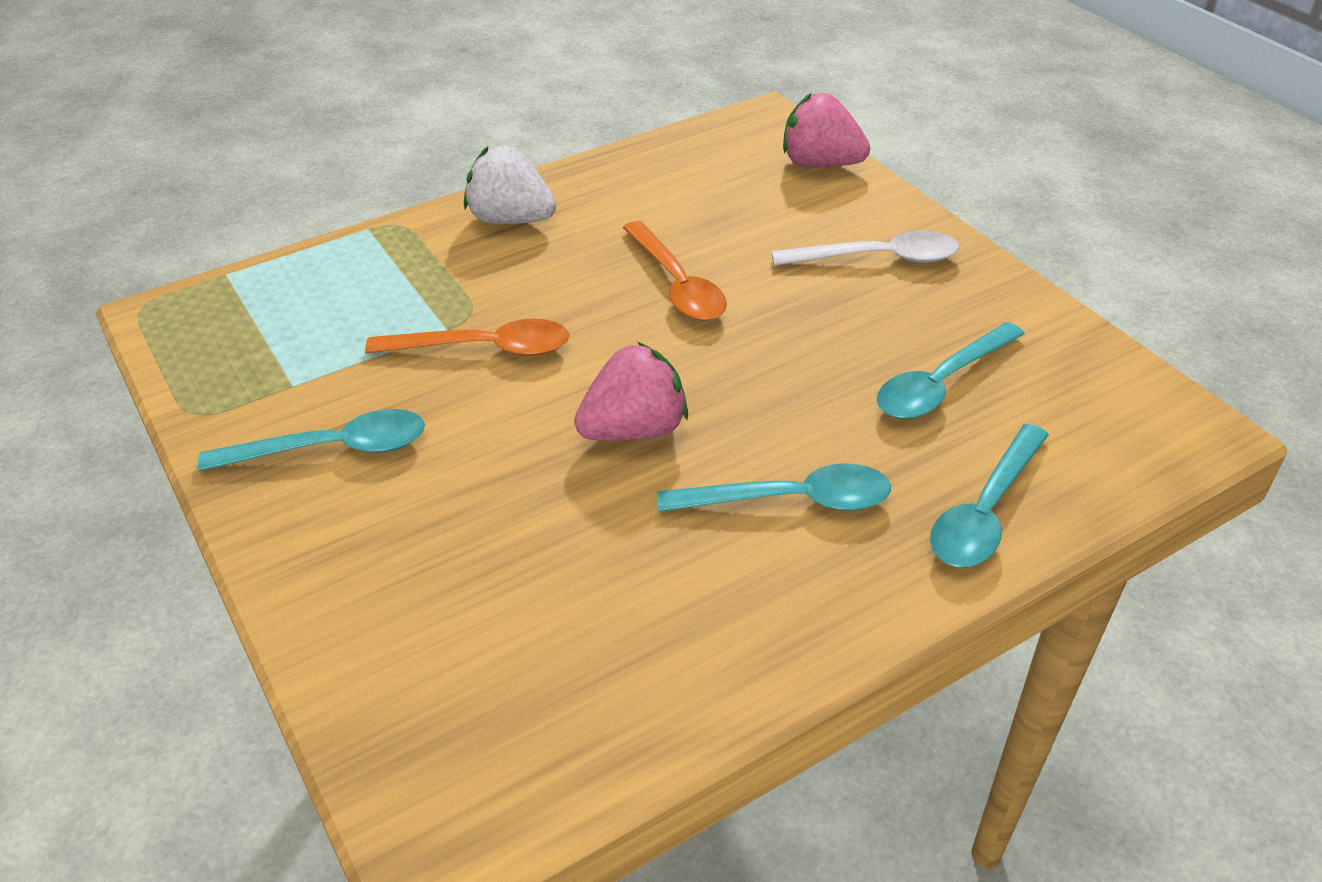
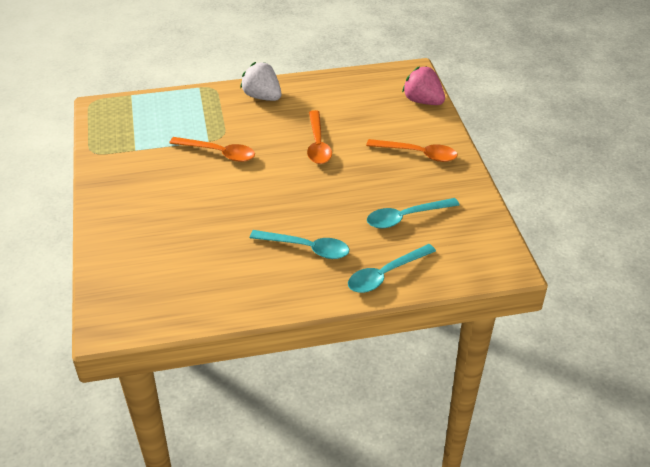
camera: 20 degrees right, 0 degrees up
(332, 449) = (137, 180): turquoise spoon -> none
(634, 430) = (260, 203): pink strawberry -> none
(878, 258) = (418, 154): white spoon -> orange spoon

